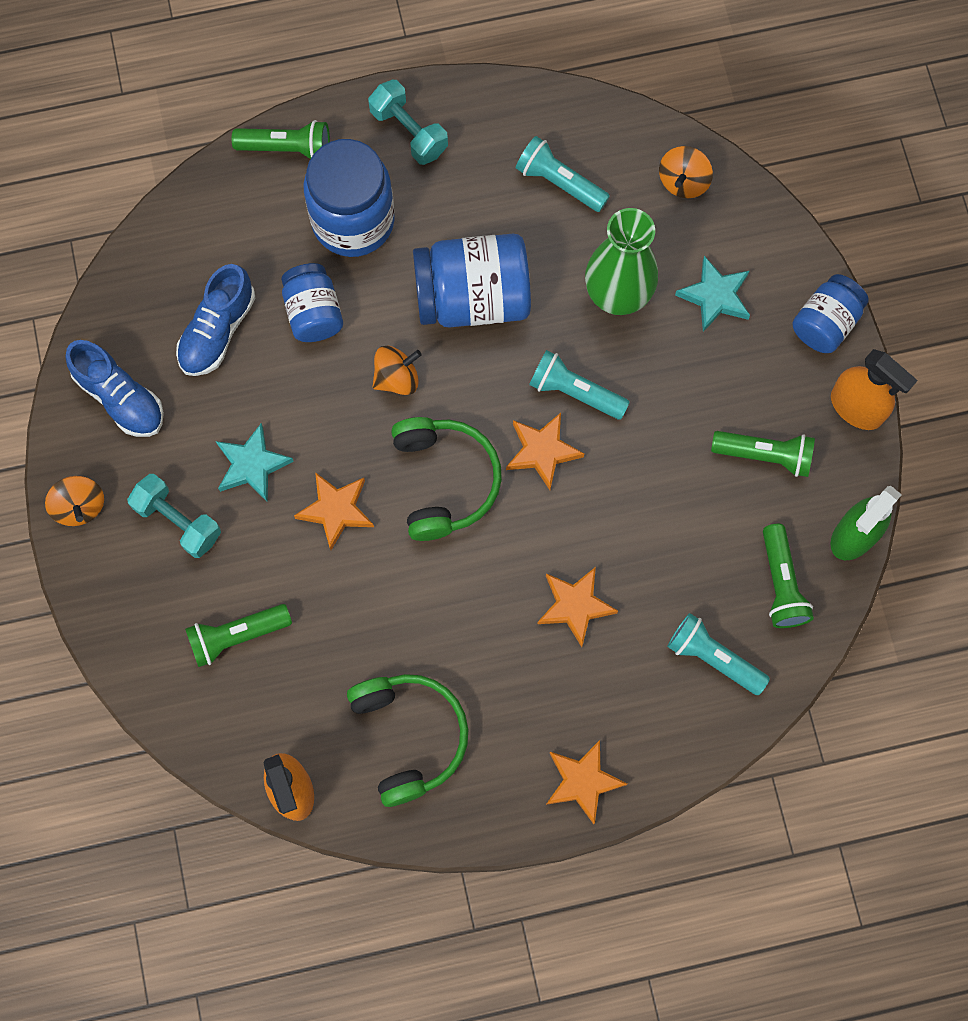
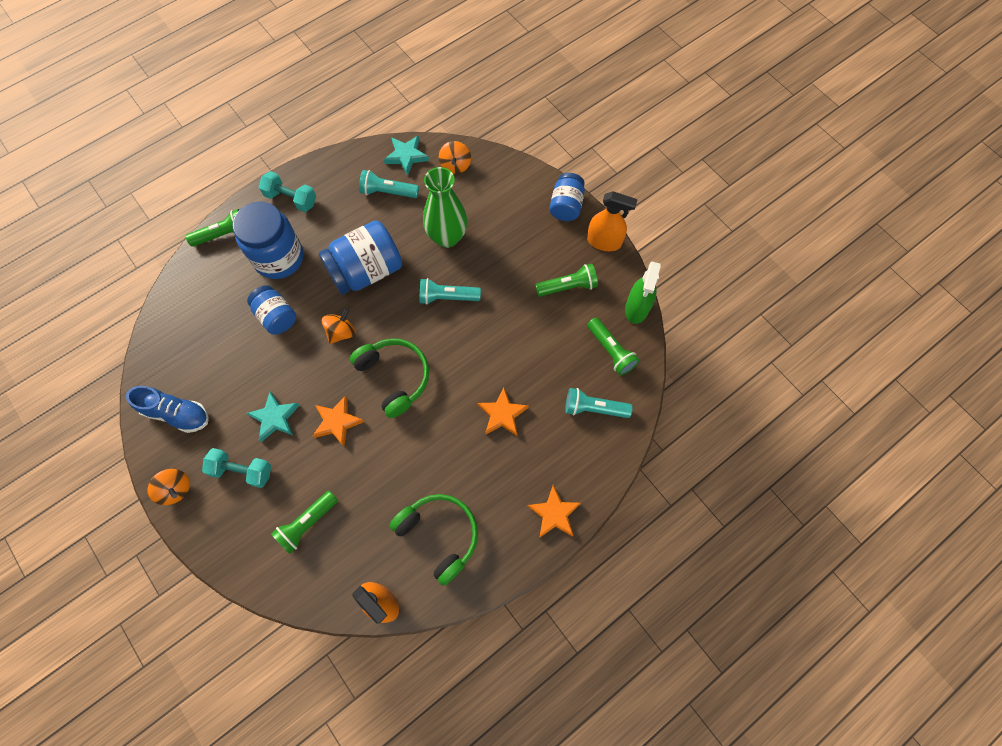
camera: 25 degrees left, 5 degrees down
(217, 331) = (222, 350): blue shoe -> none
(542, 451) = (444, 337): orange star -> none
(715, 296) = (500, 216): turquoise star -> turquoise star (406, 156)

